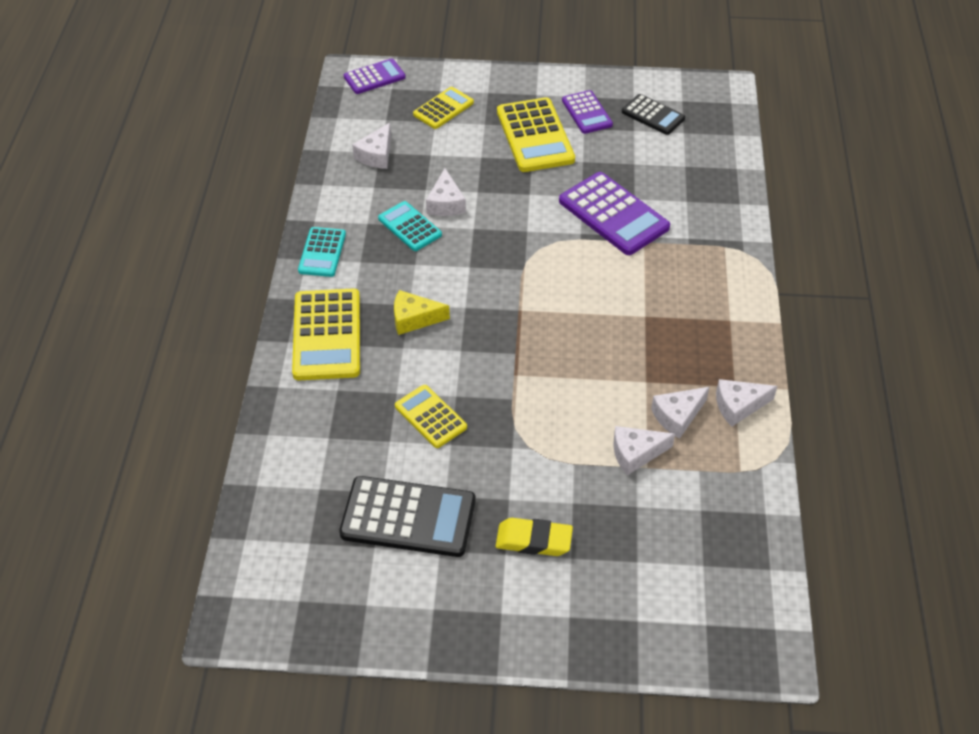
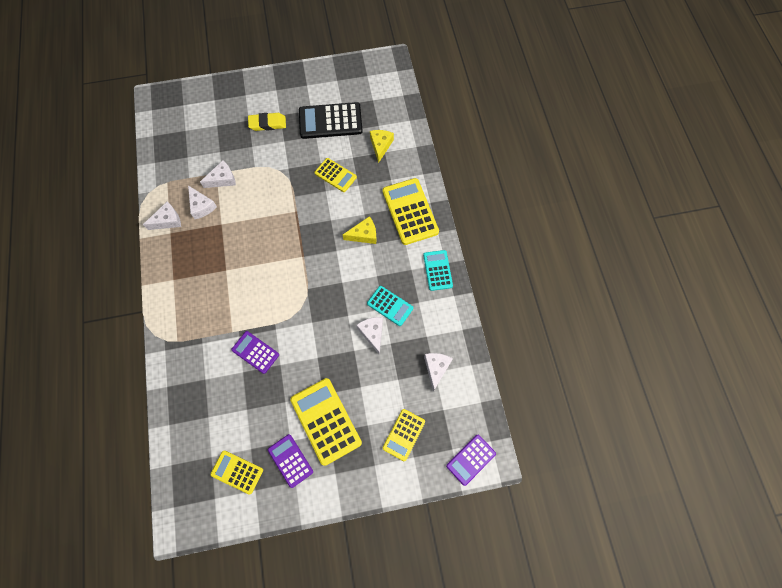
camera: 165 degrees right, 20 degrees up
(331, 449) = (380, 146): none -> yellow cheese
(613, 214) = (255, 352): purple calculator -> purple calculator, size x0.59
(653, 115) = (237, 472): black calculator -> yellow calculator
(677, 416) = (202, 206): white cheese -> white cheese turned 105 degrees clockwise

